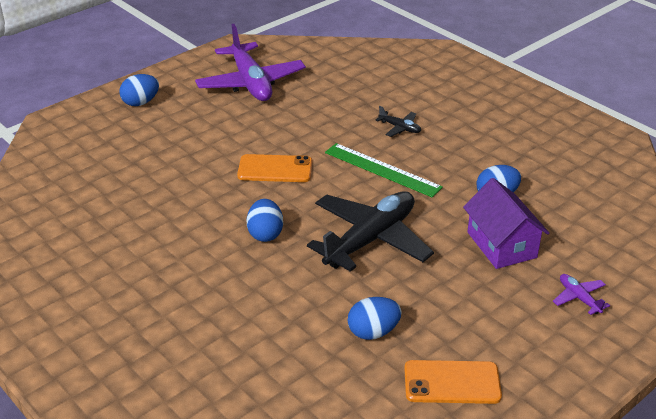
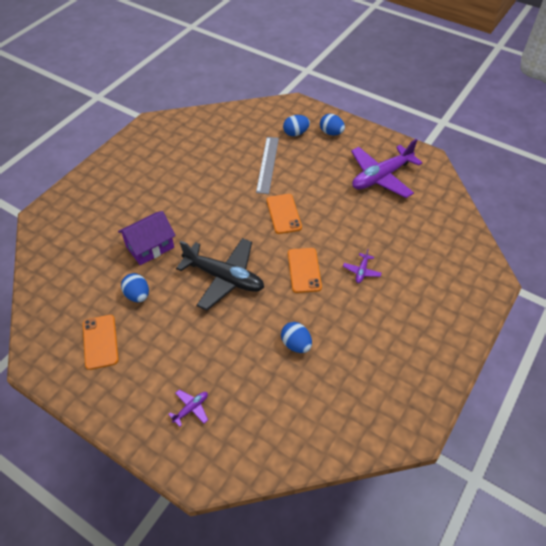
camera: 75 degrees right, 15 degrees up
(168, 167) = (267, 164): none -> grey ruler
(265, 234) = (215, 225): blue egg -> blue egg (295, 133)
(382, 169) = (304, 270): green ruler -> orange phone
(400, 128) = (361, 271): black plane -> purple plane
(501, 245) = (238, 354): purple house -> purple house (150, 247)

